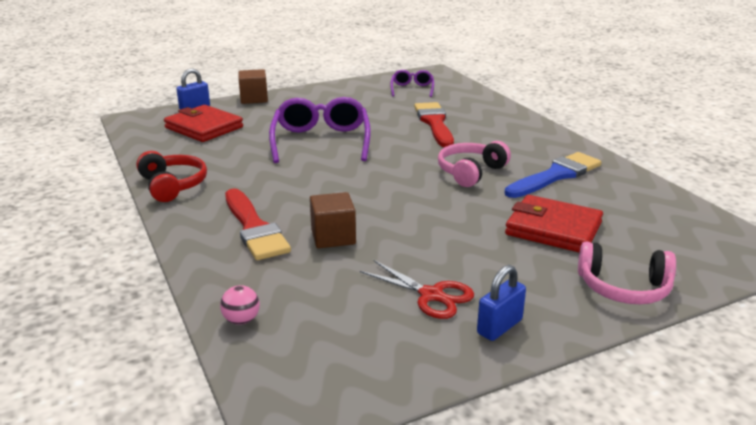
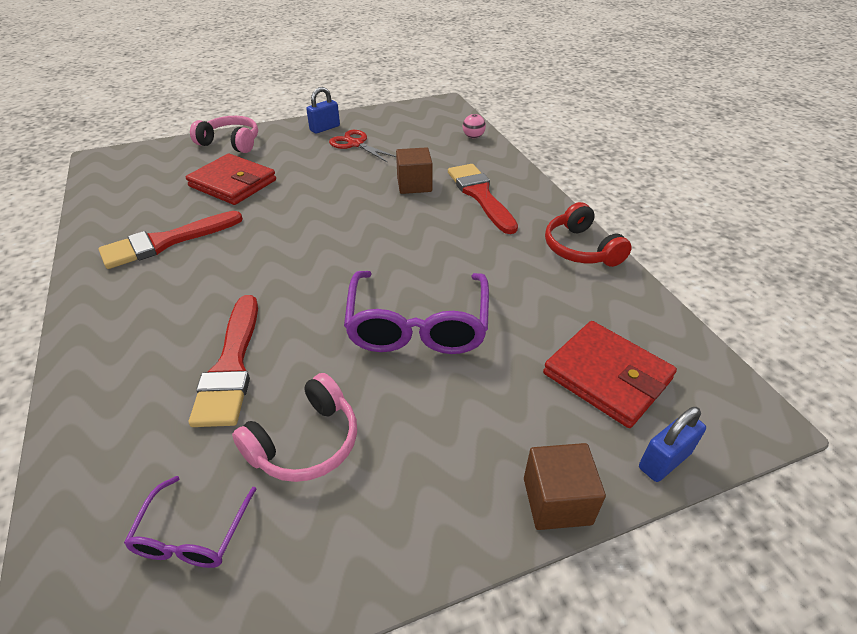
camera: 175 degrees left, 15 degrees up
(470, 172) = (253, 252): pink headphones -> pink headphones (305, 442)
(556, 175) = (166, 242): blue brush -> red brush

